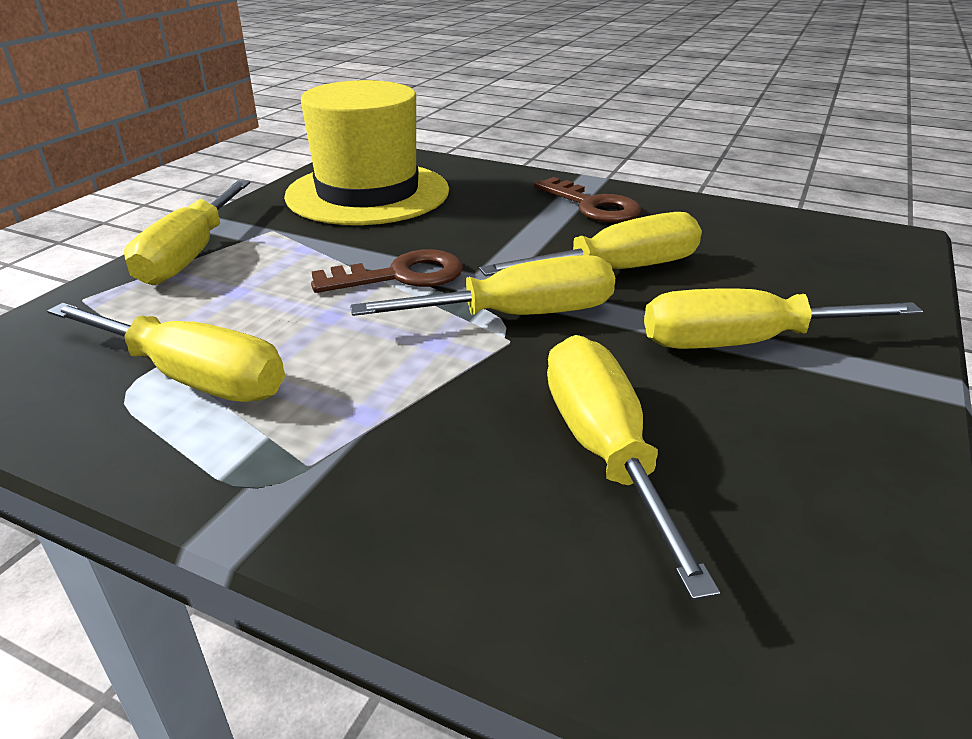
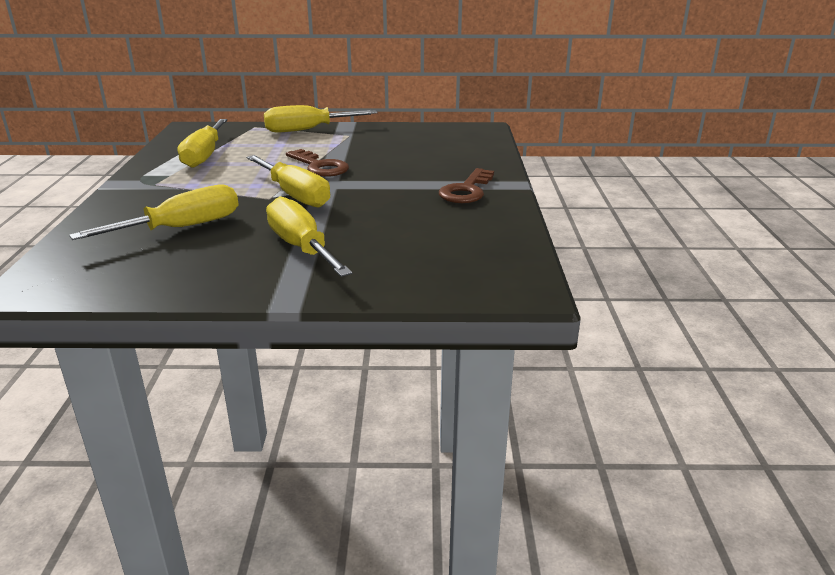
camera: 65 degrees right, 5 degrees down
(368, 193) = (418, 140): yellow hat -> none
(617, 270) = (371, 209): yellow screwdriver -> none

